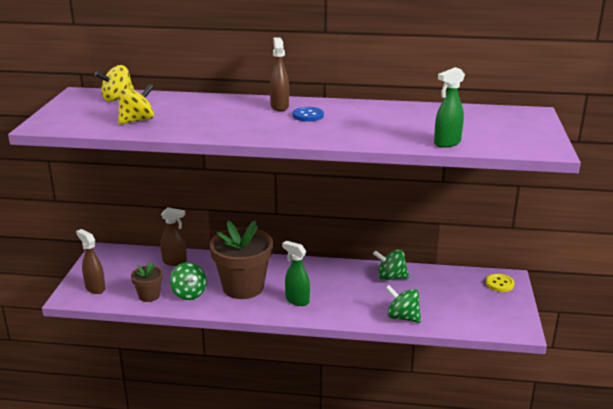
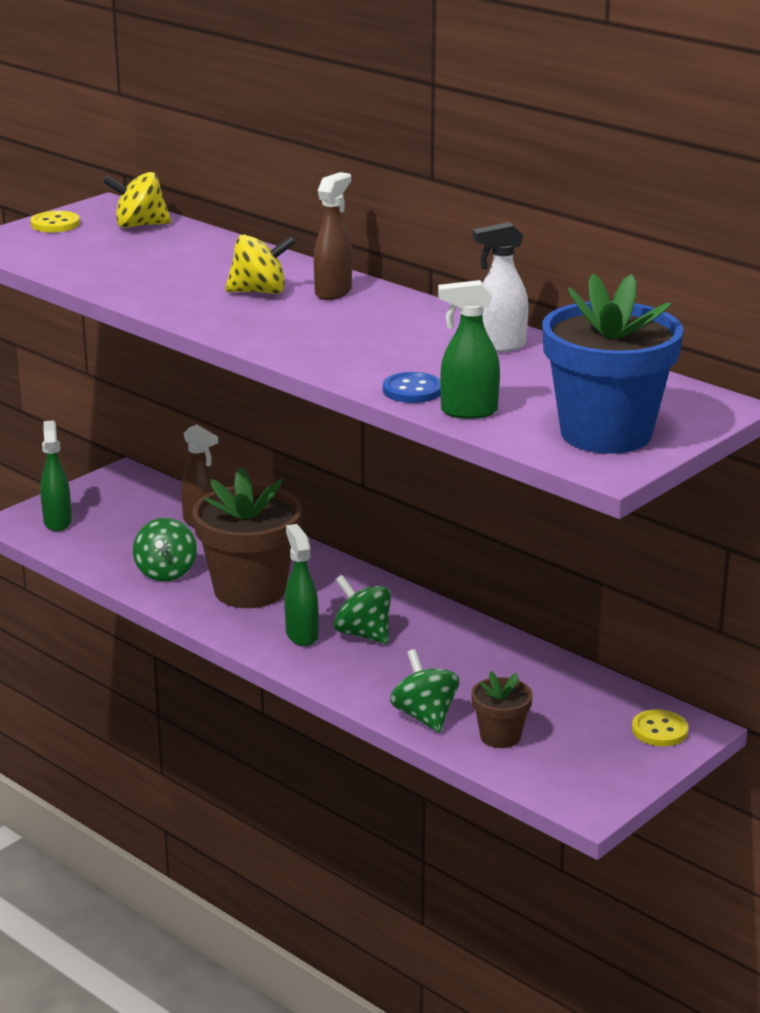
camera: 35 degrees right, 0 degrees up
(66, 108) = (55, 224): none -> yellow button
(95, 288) = (57, 522): brown spray bottle -> green spray bottle
(137, 121) = (110, 265): yellow spinning top -> yellow spinning top (260, 292)
(149, 296) = (112, 556): brown flower pot -> brown flower pot (500, 736)
(308, 115) = (348, 316): blue button -> blue button (412, 390)
(391, 277) = (489, 655): green spinning top -> green spinning top (363, 634)
(401, 111) = (499, 346): none -> white spray bottle
(519, 136) = (606, 434): none -> blue flower pot

